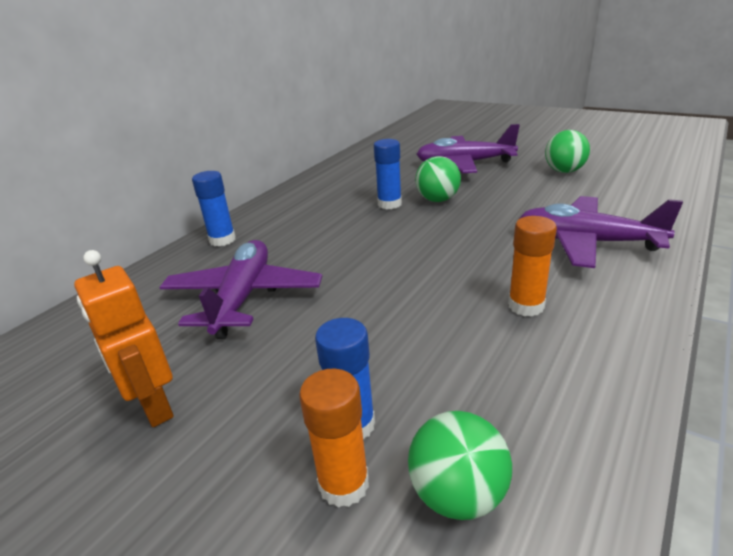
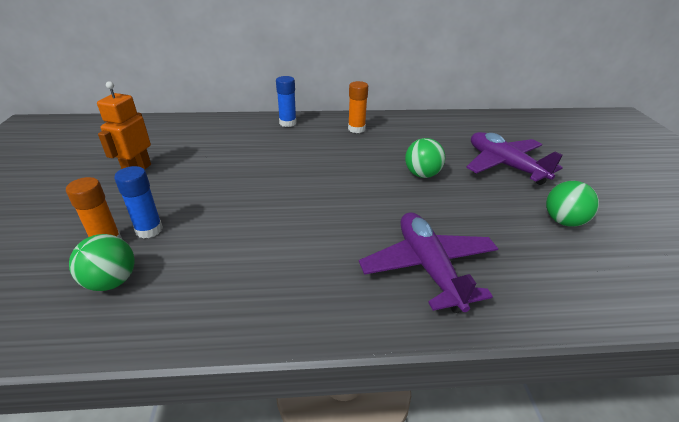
camera: 50 degrees right, 5 degrees up
(243, 297) = (236, 154): purple plane -> none
(389, 204) = (392, 158): blue glue stick -> none
(526, 306) = (303, 259): orange glue stick -> orange glue stick (356, 129)

